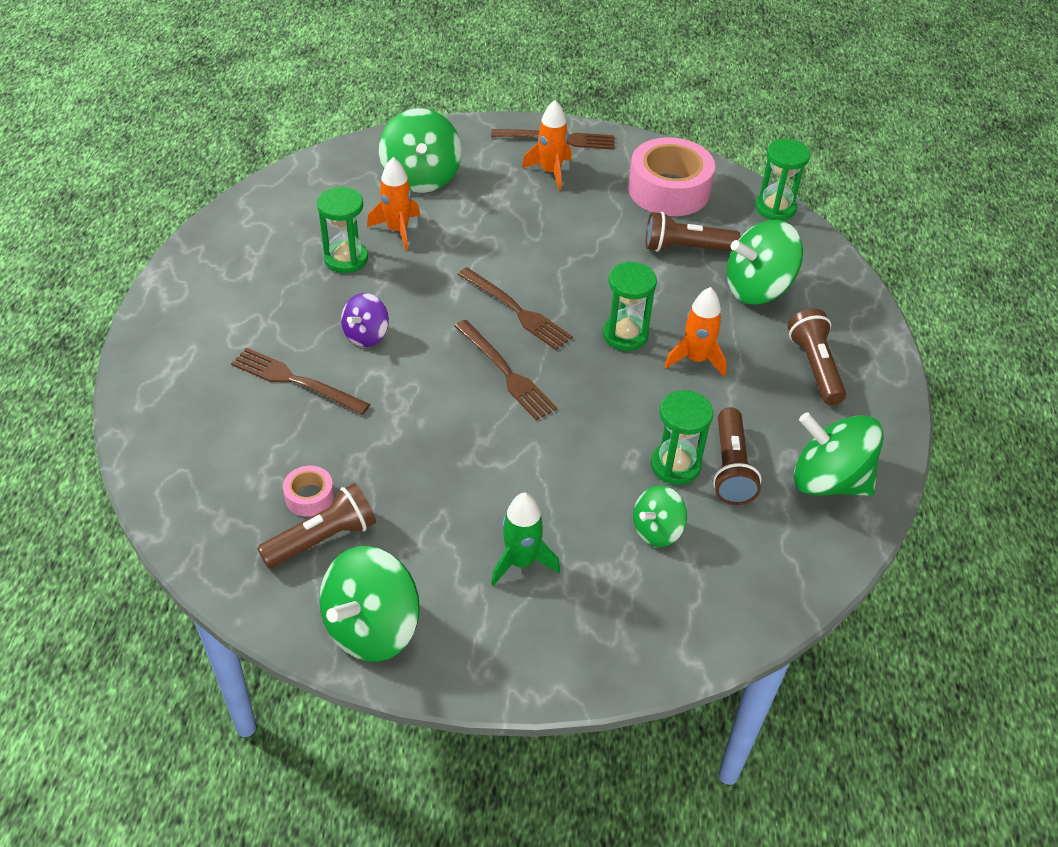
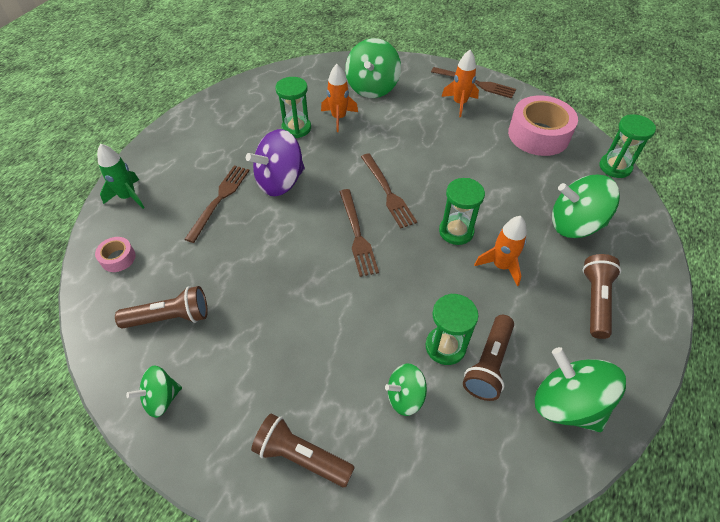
camera: 25 degrees right, 5 degrees up
(296, 381) = (219, 200): brown fork -> brown fork turned 60 degrees clockwise
(309, 497) = (180, 283): pink tape -> pink tape (118, 258)
(366, 335) = (280, 181): purple spinning top -> purple spinning top, size x1.74
(372, 627) = (161, 398): green spinning top -> green spinning top, size x0.58
(521, 562) = (291, 385): green rocket -> green rocket (128, 196)
(685, 248) = (531, 179): brown flashlight -> brown flashlight (301, 456)

